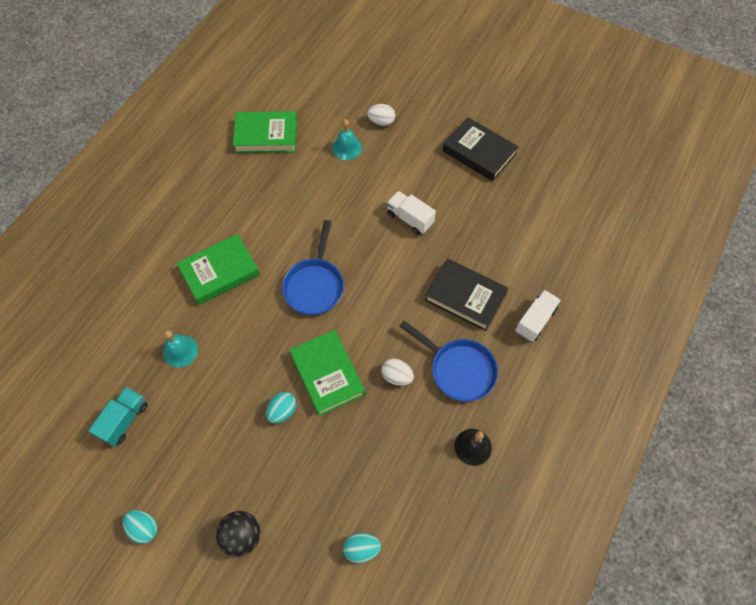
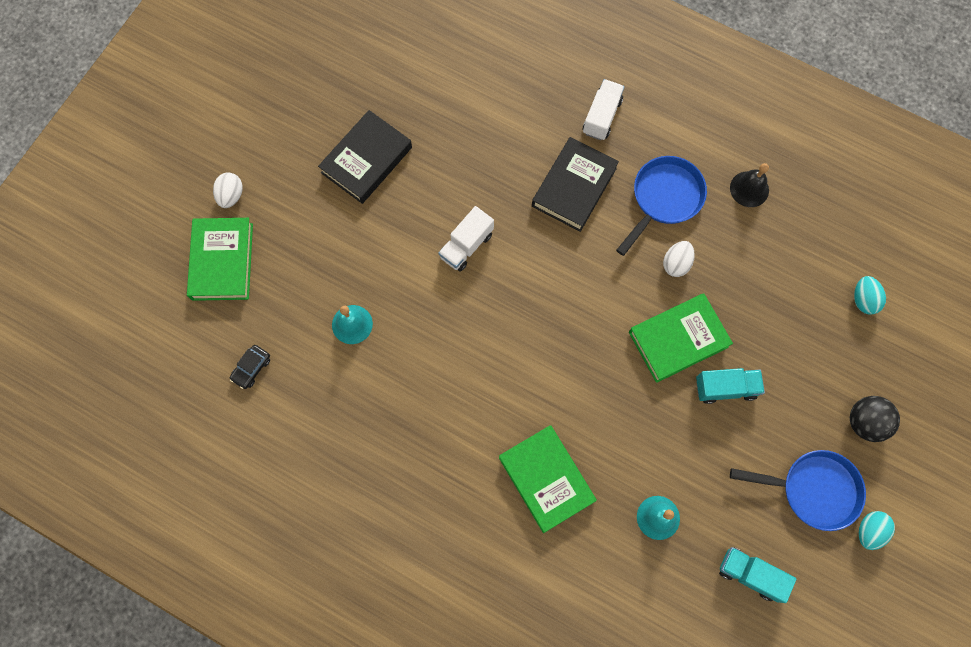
camera: 90 degrees left, 10 degrees up
(266, 136) = (326, 435): green book -> green book (222, 261)
(282, 411) = (725, 388): turquoise egg -> turquoise truck
(315, 285) = (563, 358): blue pan -> blue pan (813, 490)
(316, 93) = (251, 368): none -> black car
(381, 122) = (309, 279): white egg -> white egg (231, 196)
(535, 321) = (601, 116): white truck -> white truck turned 75 degrees clockwise

